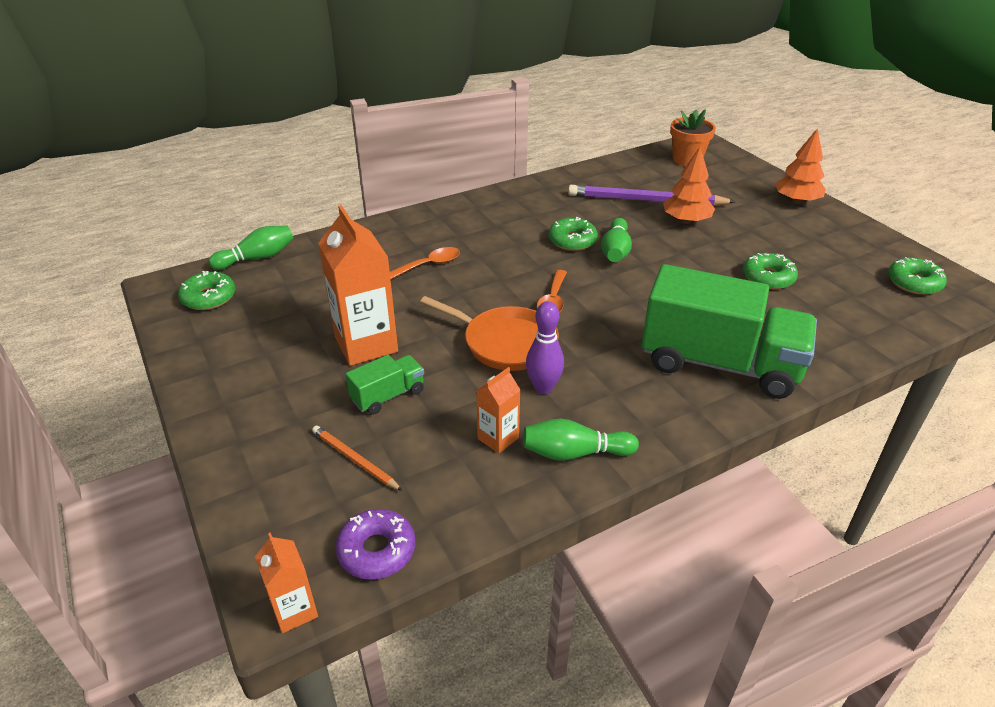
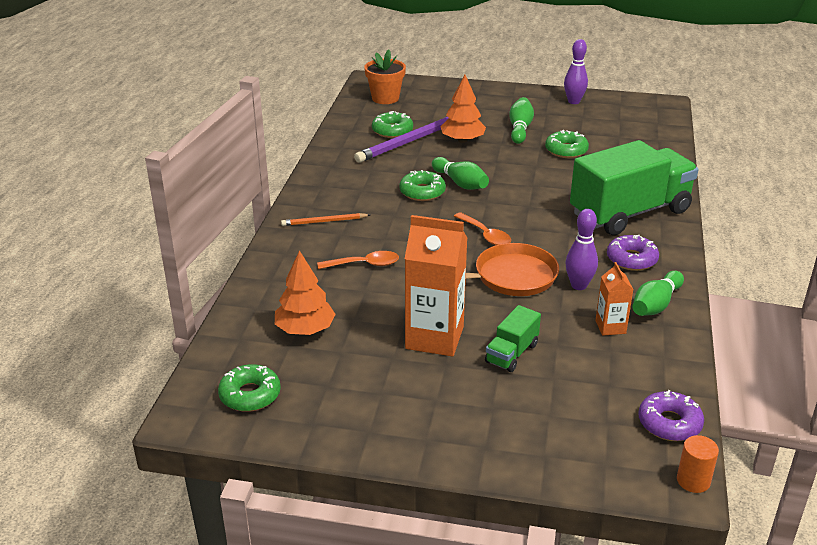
camera: 50 degrees left, 5 degrees down
(257, 258) = (221, 344): green bowling pin -> green bowling pin (520, 129)
(294, 610) = (693, 481): orange carton -> orange cylinder
(354, 459) = (568, 397): orange pencil -> orange pencil (324, 221)
(388, 396) = (511, 353): green truck -> green truck turned 150 degrees counterclockwise
(429, 265) = (364, 264): orange spoon -> orange spoon turned 75 degrees clockwise
(635, 401) = (631, 259): none -> purple donut
(796, 201) = (497, 94): orange tree -> orange tree (305, 329)
(866, 242) = (574, 101): none -> purple bowling pin
(913, 283) = (631, 113): green donut -> green donut (392, 131)

